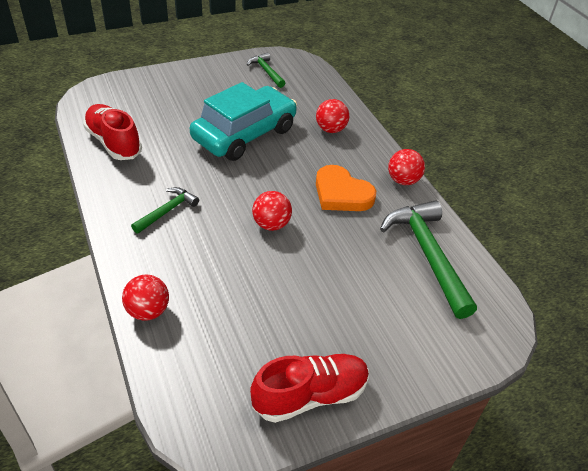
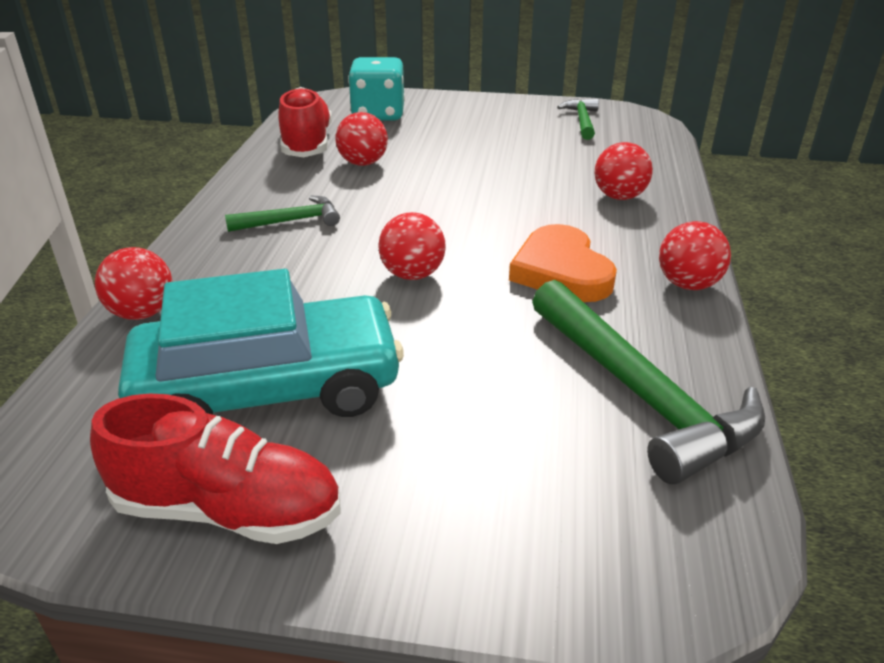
camera: 35 degrees right, 10 degrees down
(136, 100) = (378, 114): none -> turquoise dice
(166, 148) = (363, 163): none -> red ball
(244, 134) = (481, 173): turquoise car -> turquoise car (269, 389)
(427, 254) = (641, 394): green hammer -> green hammer turned 135 degrees clockwise

